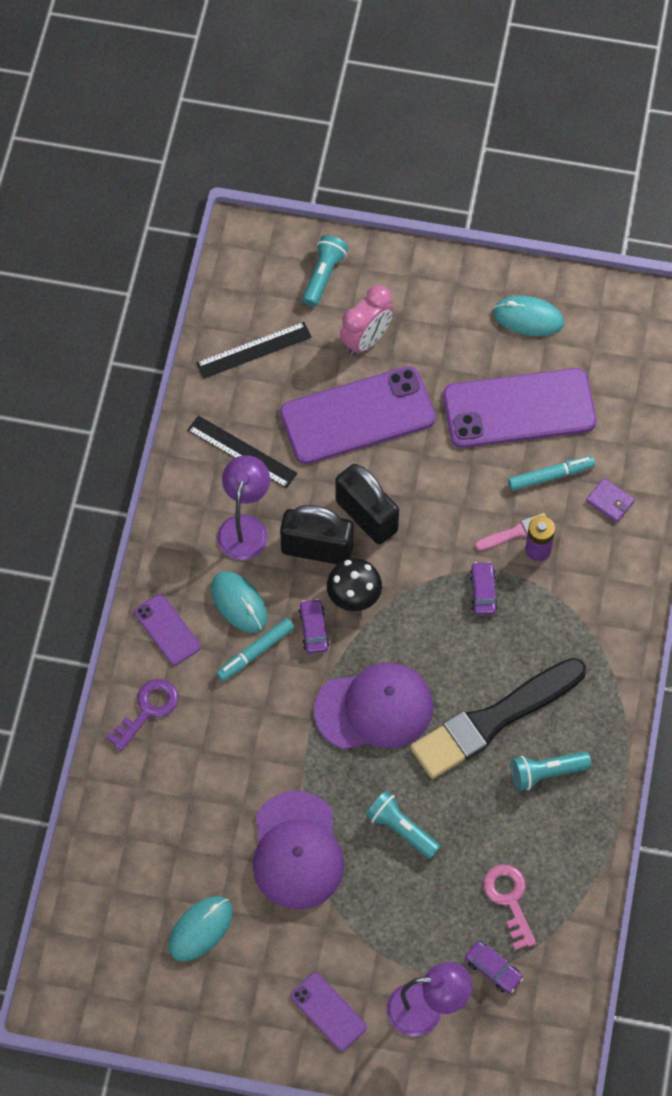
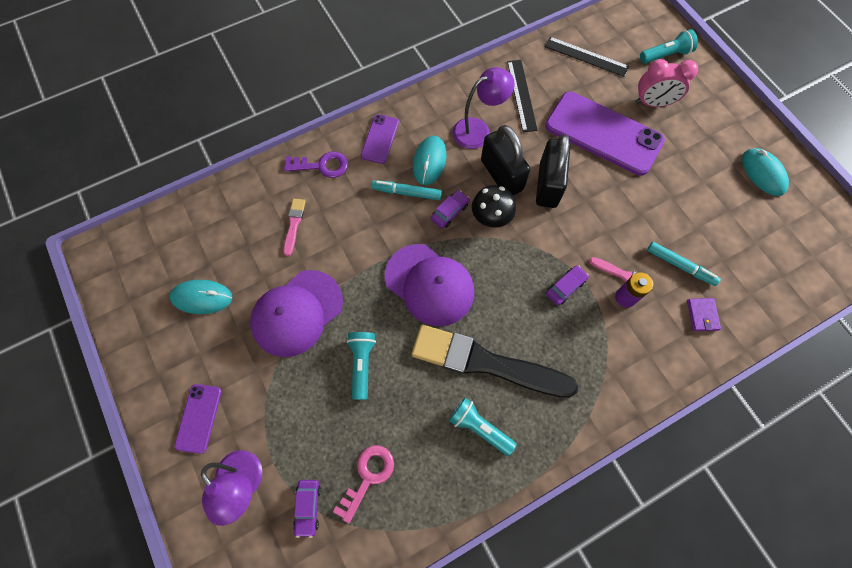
camera: 50 degrees right, 5 degrees up
(195, 786) = (294, 225): none -> pink brush
(519, 409) = (702, 214): purple phone -> none

